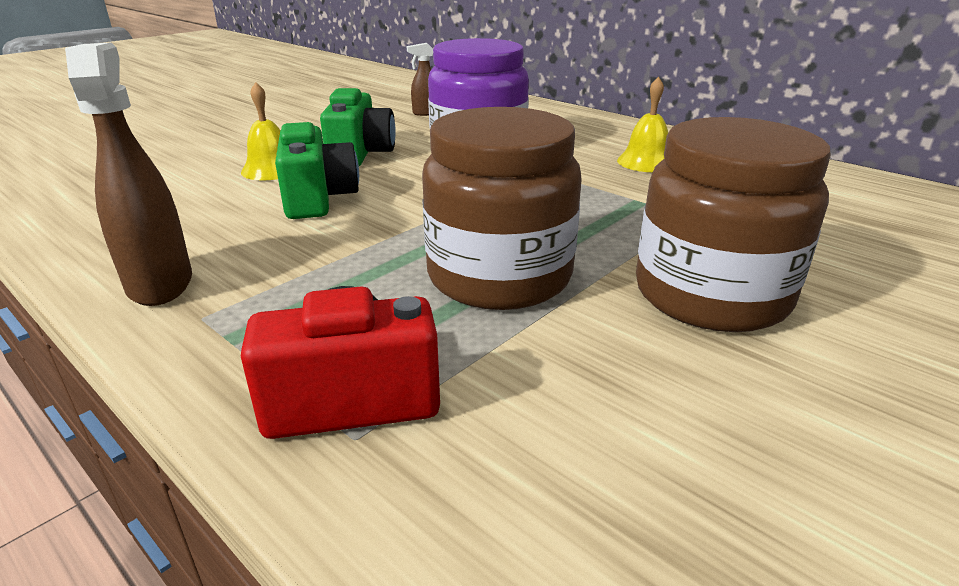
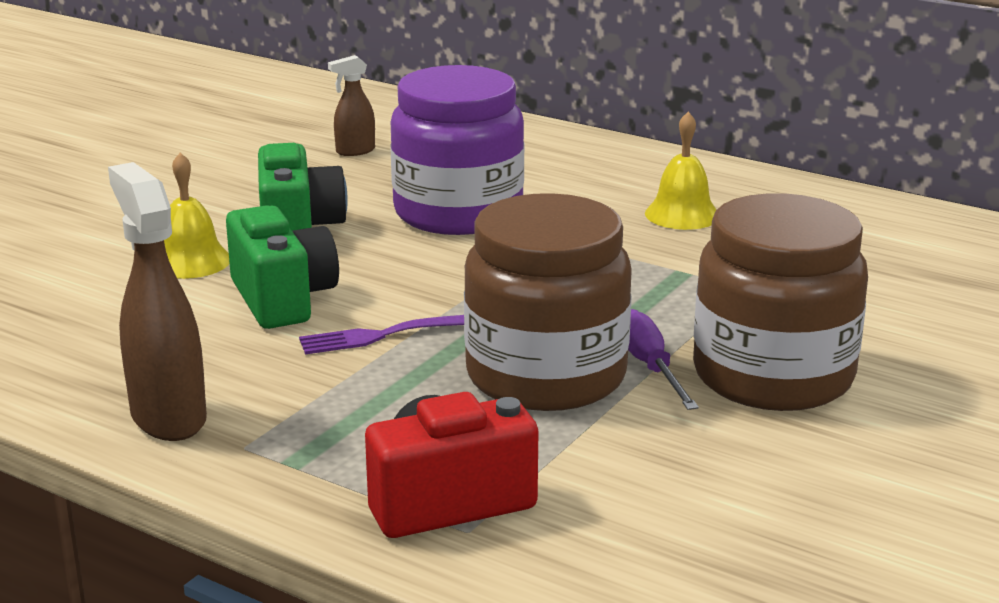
camera: 10 degrees left, 5 degrees down
(379, 231) = (384, 335): none -> purple fork
(596, 276) = (650, 367): none -> purple screwdriver

